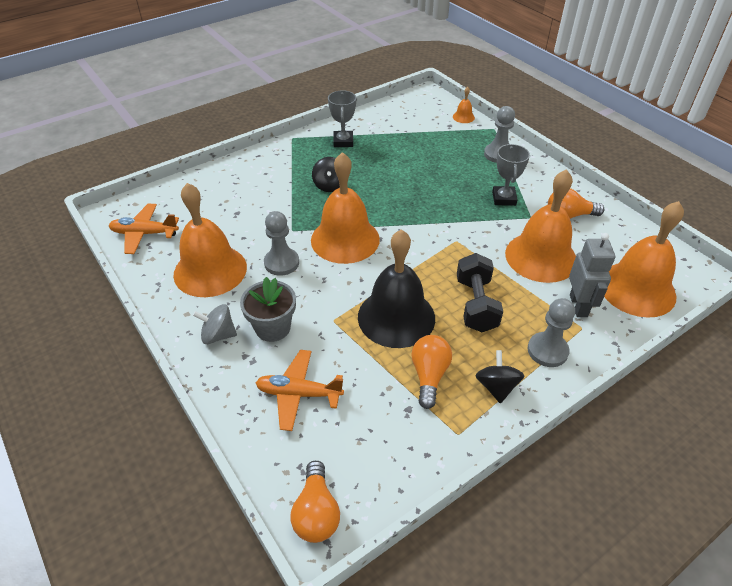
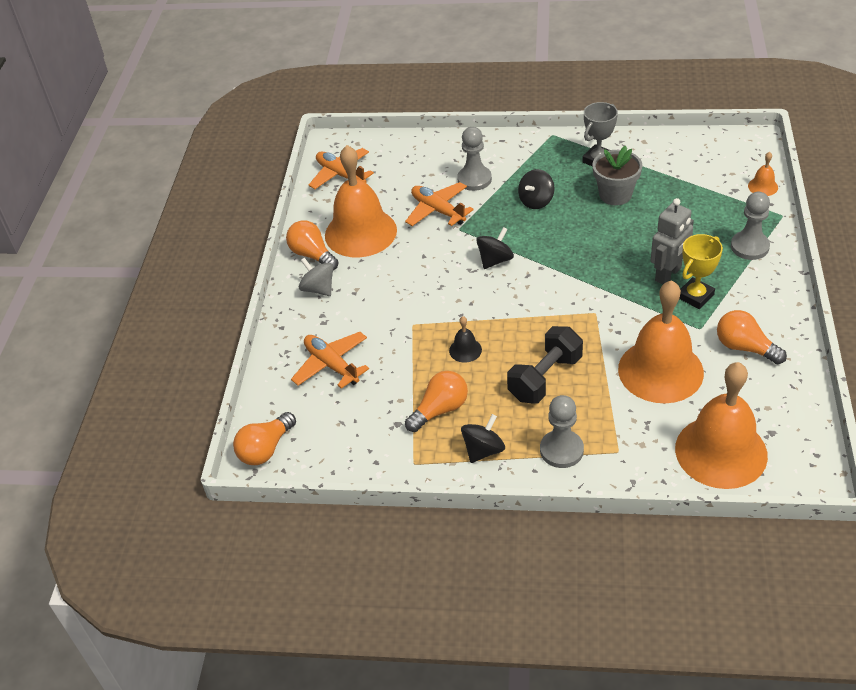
camera: 45 degrees right, 0 degrees up
(183, 310) = (312, 255): none -> orange light bulb
(260, 224) = (438, 210): none -> orange plane
(273, 328) = (362, 305): grey flower pot -> grey flower pot (615, 195)
(281, 263) = (421, 254): grey pawn -> grey pawn (474, 179)
(345, 239) = (495, 260): orange bell -> black spinning top
(396, 317) = (465, 350): black bell -> black bell, size x0.40
(504, 198) = (695, 296): grey trophy -> yellow trophy
(578, 305) = (640, 432): grey robot -> grey robot (668, 274)

